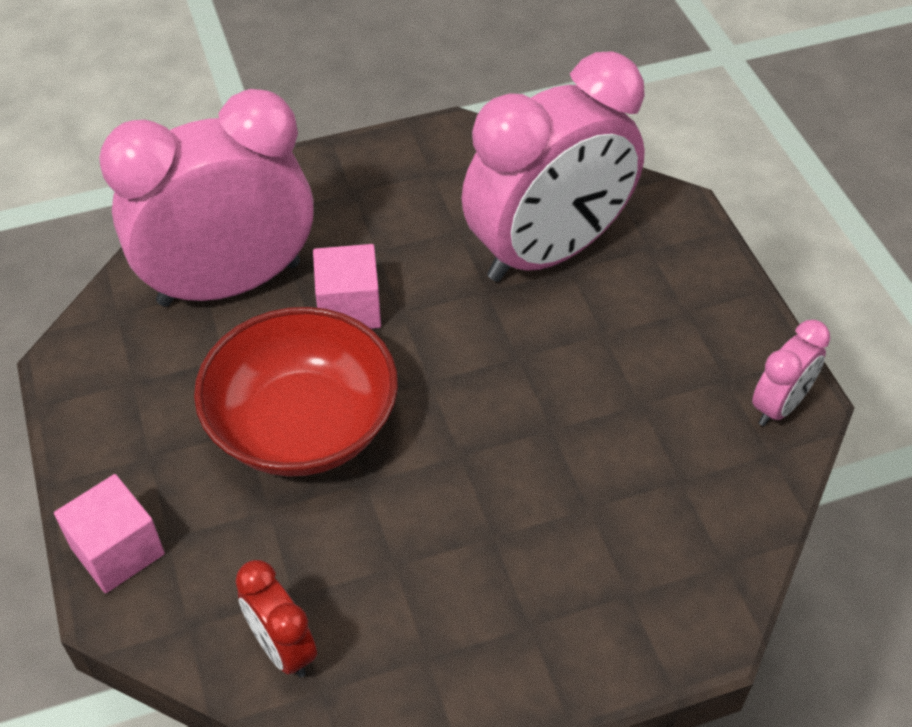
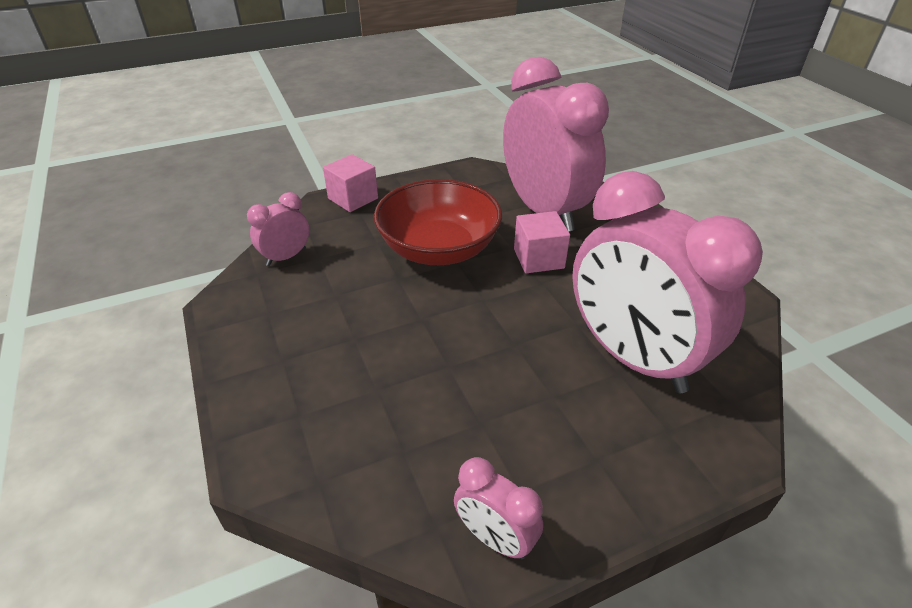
camera: 85 degrees right, 10 degrees down
(283, 648) = (286, 257): red clock -> pink clock

